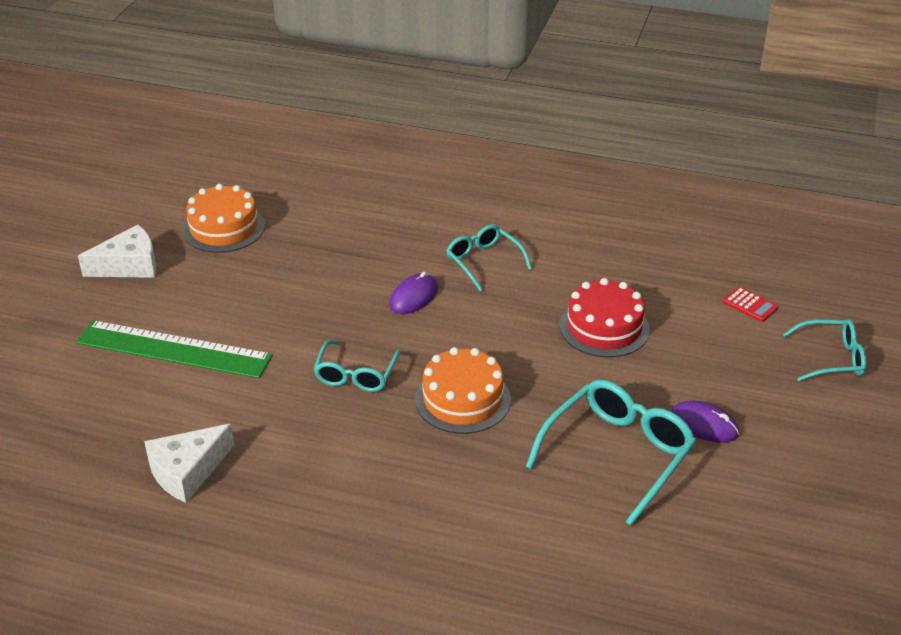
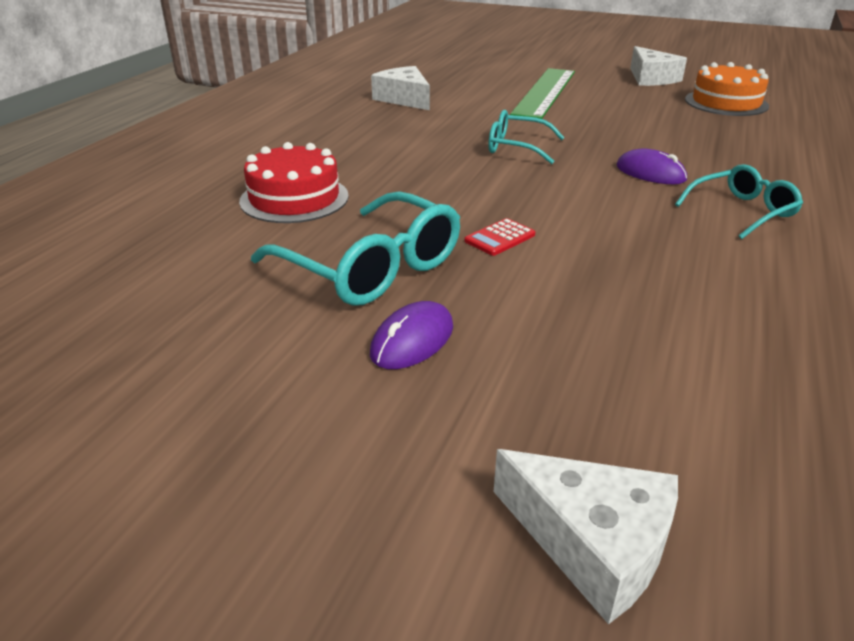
camera: 95 degrees right, 5 degrees down
(462, 399) = (478, 189): orange cake -> none
(604, 327) = (627, 282): red cake -> red cake (294, 198)
(750, 305) = (746, 447): red calculator -> red calculator (500, 238)
(831, 358) = (592, 543): turquoise glasses -> white cheese

